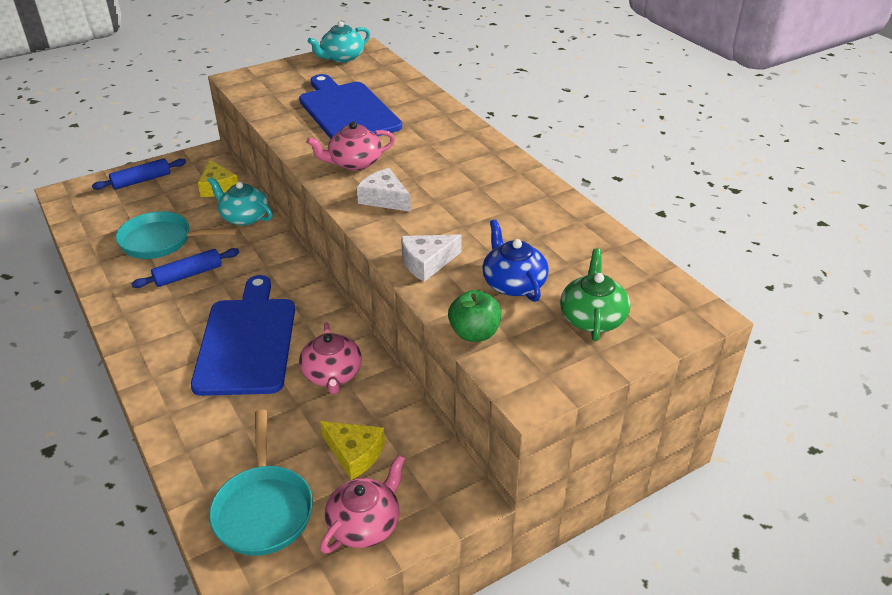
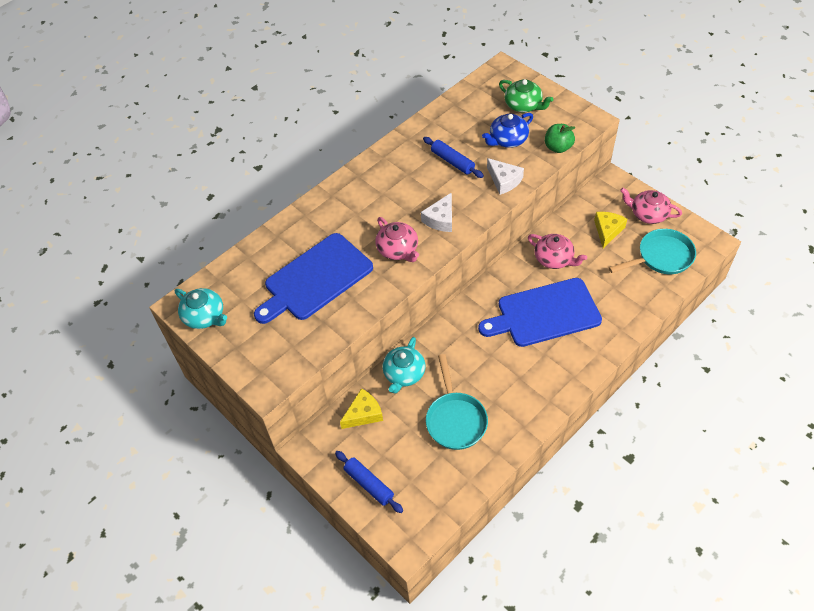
camera: 100 degrees left, 15 degrees up
(188, 275) = (490, 380): blue rolling pin -> blue rolling pin (452, 161)
(332, 374) = (554, 259): pink teapot -> pink teapot turned 60 degrees clockwise
(592, 317) = (523, 105): green teapot -> green teapot turned 135 degrees counterclockwise

